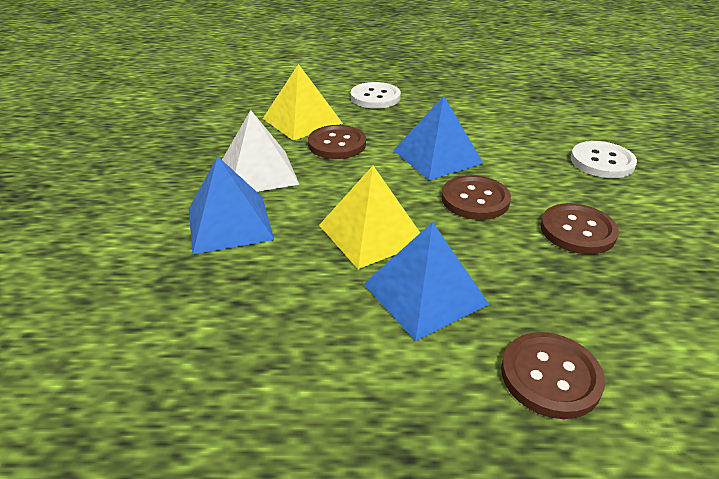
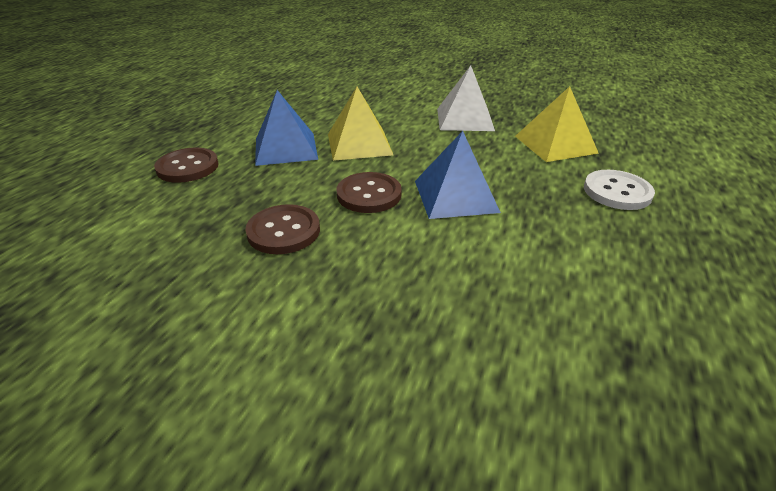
camera: 110 degrees right, 0 degrees up
(229, 223) = (404, 106): blue pyramid -> none
(337, 144) = (501, 152): brown button -> none
(602, 162) = (385, 314): white button -> none

